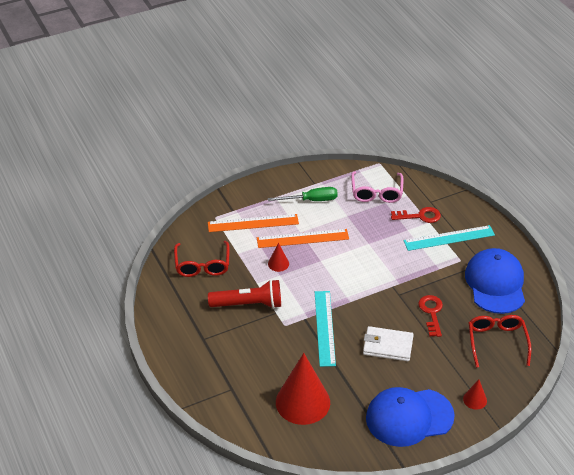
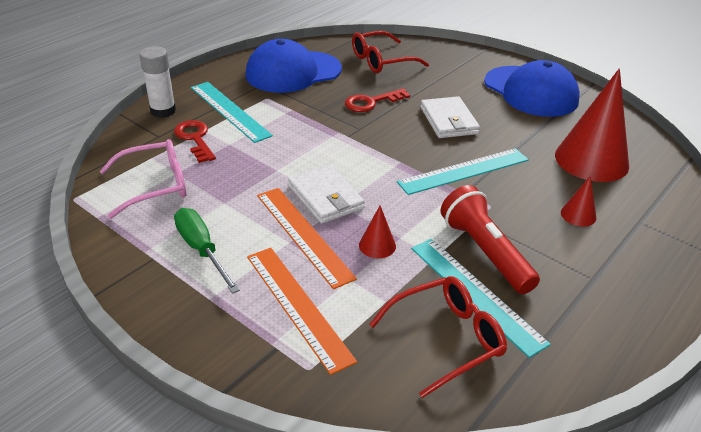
camera: 115 degrees left, 5 degrees down
(222, 287) = (475, 293): none -> turquoise ruler
(330, 256) = (325, 197): none -> white wallet
(461, 208) = (163, 111): none -> white glue stick
(475, 399) = (469, 62): red cone -> red cone (578, 215)

